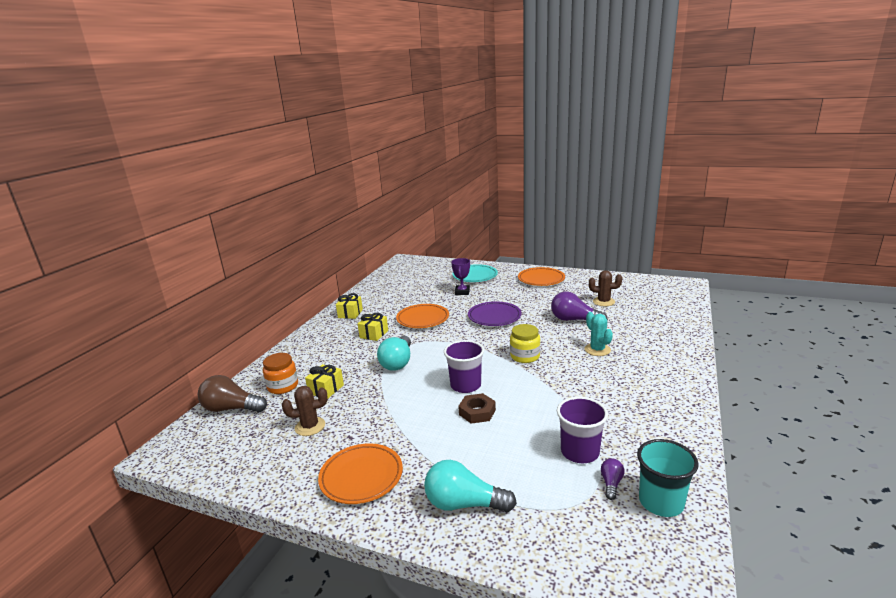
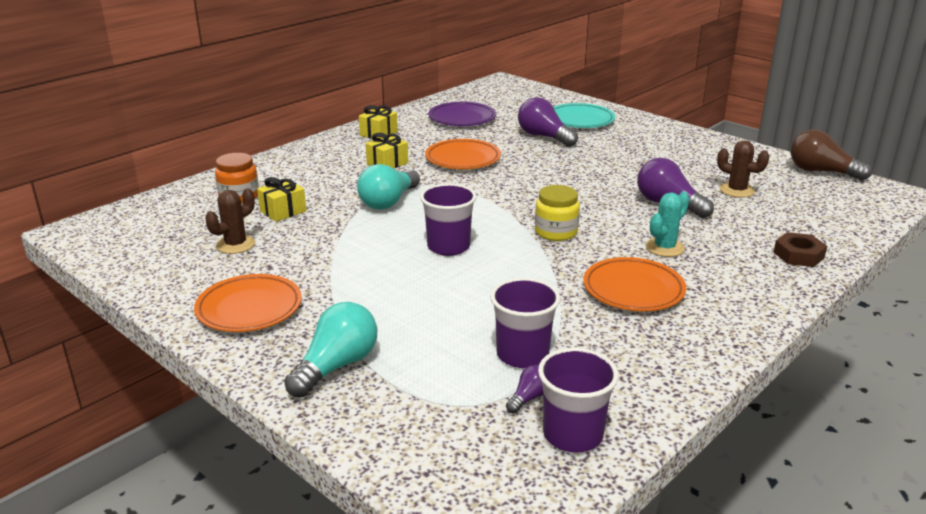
camera: 20 degrees right, 5 degrees up
(231, 409) = (169, 206): brown light bulb -> brown light bulb (821, 172)
(310, 426) = (235, 245): brown cactus -> brown cactus turned 60 degrees counterclockwise
(462, 292) = (544, 137): purple trophy -> purple light bulb
(464, 504) = (336, 366): turquoise light bulb -> turquoise light bulb turned 90 degrees clockwise
(477, 412) = (436, 279): brown nut -> brown nut (798, 255)
(494, 317) = (559, 176): purple plate -> purple plate (462, 118)
(541, 279) = (671, 143): orange plate -> orange plate (633, 290)
(597, 350) = (664, 248): turquoise cactus -> turquoise cactus turned 45 degrees clockwise
(661, 502) = (573, 435): turquoise cup -> purple cup

